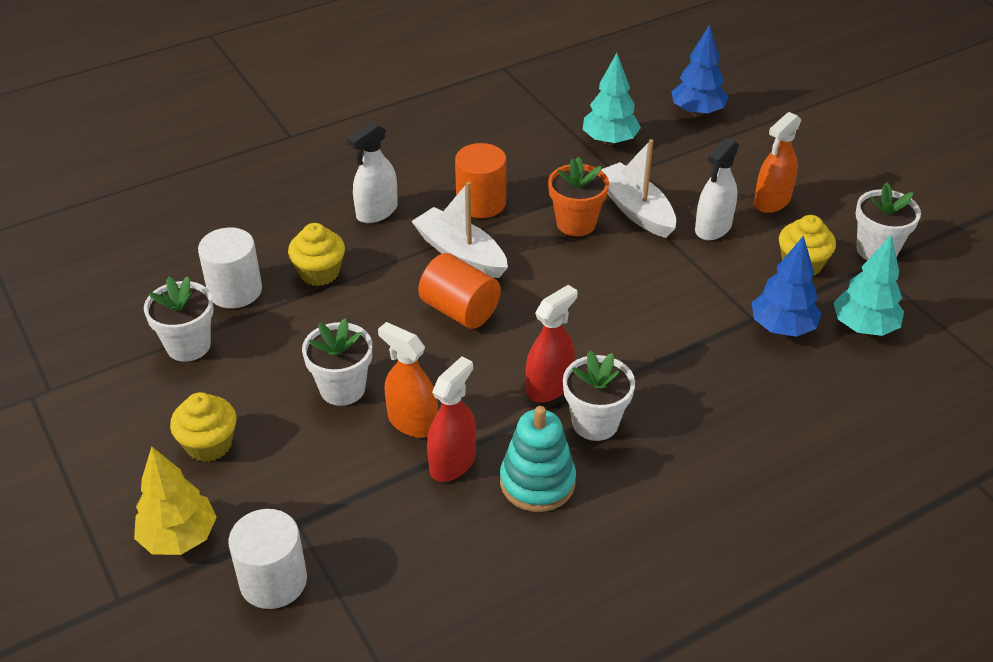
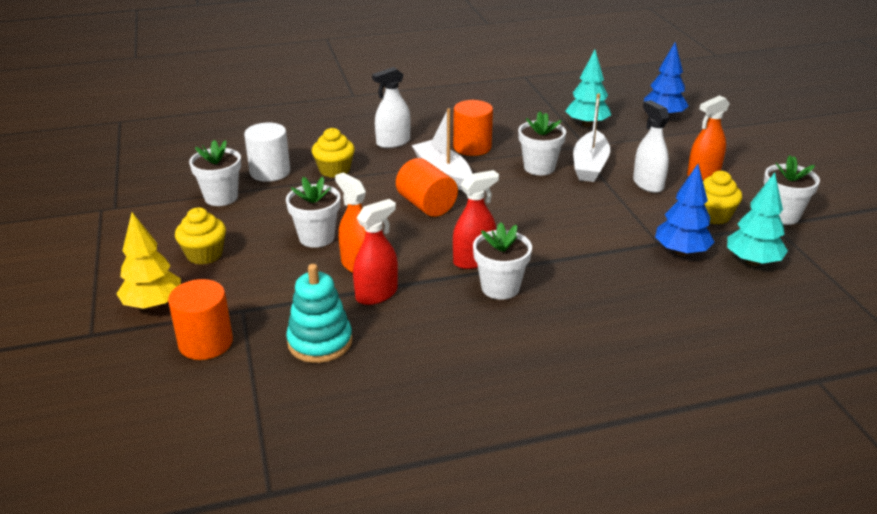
camera: 15 degrees right, 10 degrees down
(273, 581) = (205, 343): white cylinder -> orange cylinder
(537, 482) = (437, 317): turquoise stacking toy -> turquoise stacking toy (320, 342)
(576, 223) = (539, 167): orange flower pot -> white flower pot
(635, 209) = (590, 165): white boat -> white boat turned 150 degrees counterclockwise
(713, 228) = (648, 184): white spray bottle -> white spray bottle turned 105 degrees clockwise

